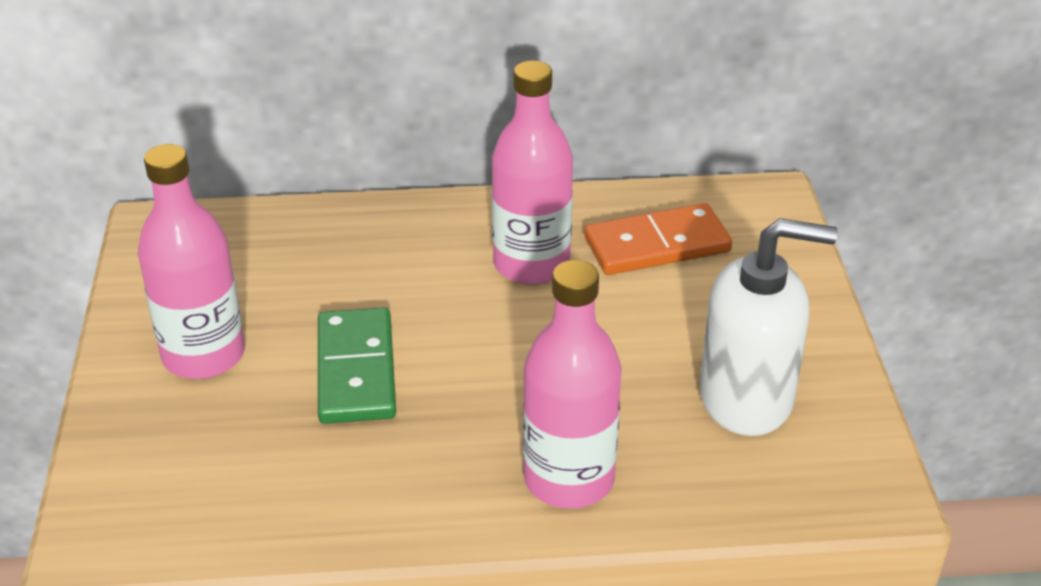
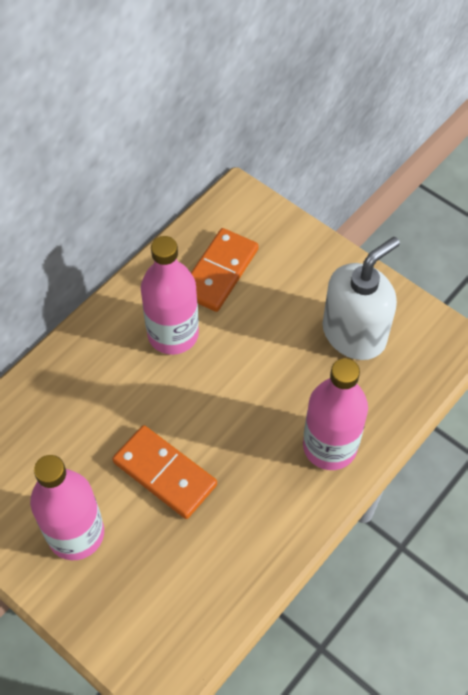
camera: 45 degrees left, 20 degrees up
(356, 370) = (165, 473): green domino -> orange domino

